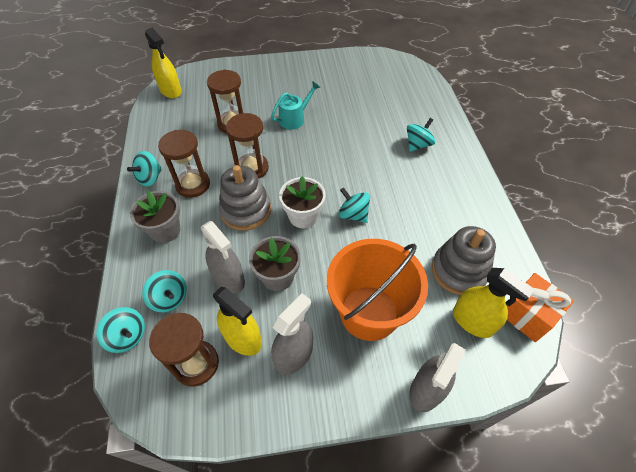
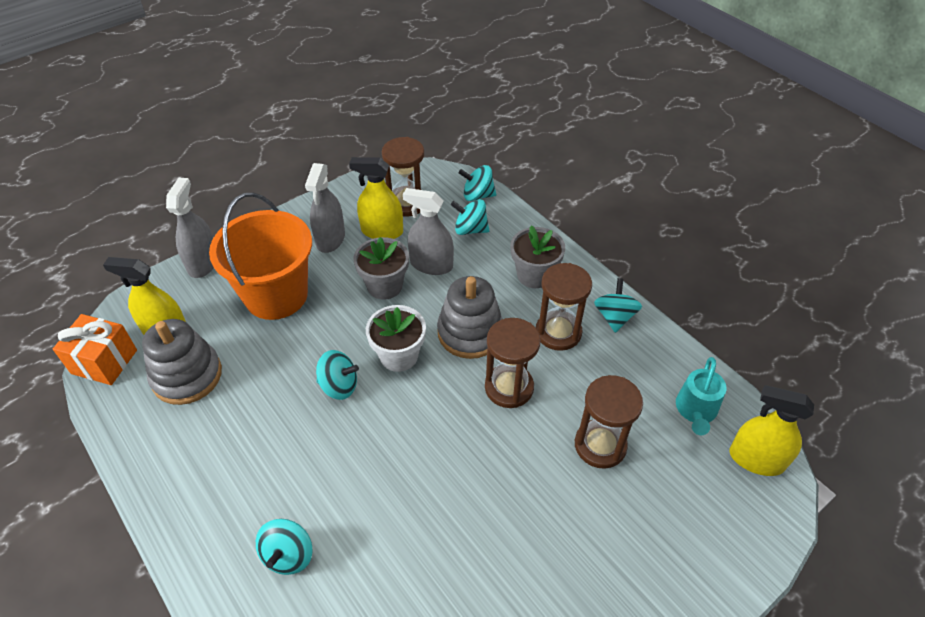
camera: 150 degrees right, 5 degrees down
(294, 119) = (518, 506): turquoise watering can -> turquoise watering can (696, 410)

